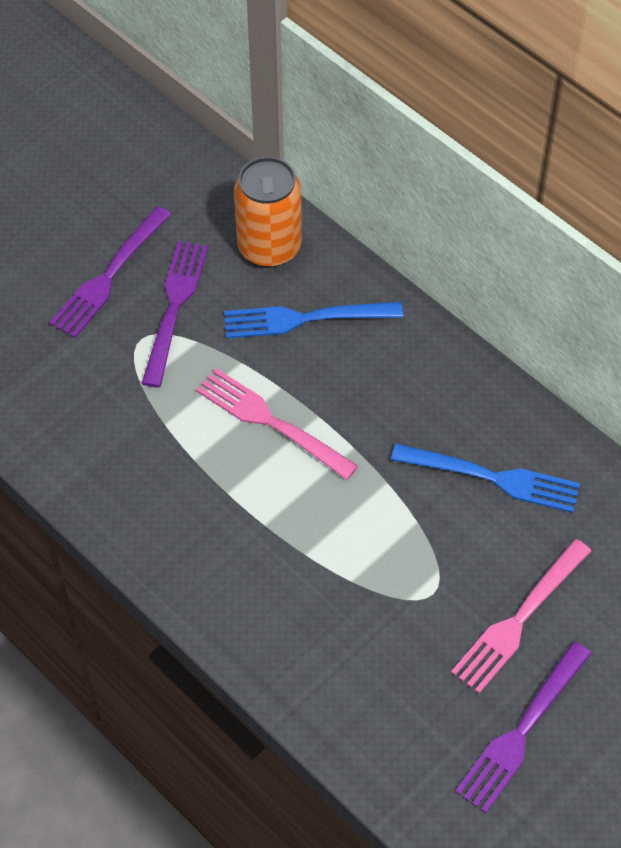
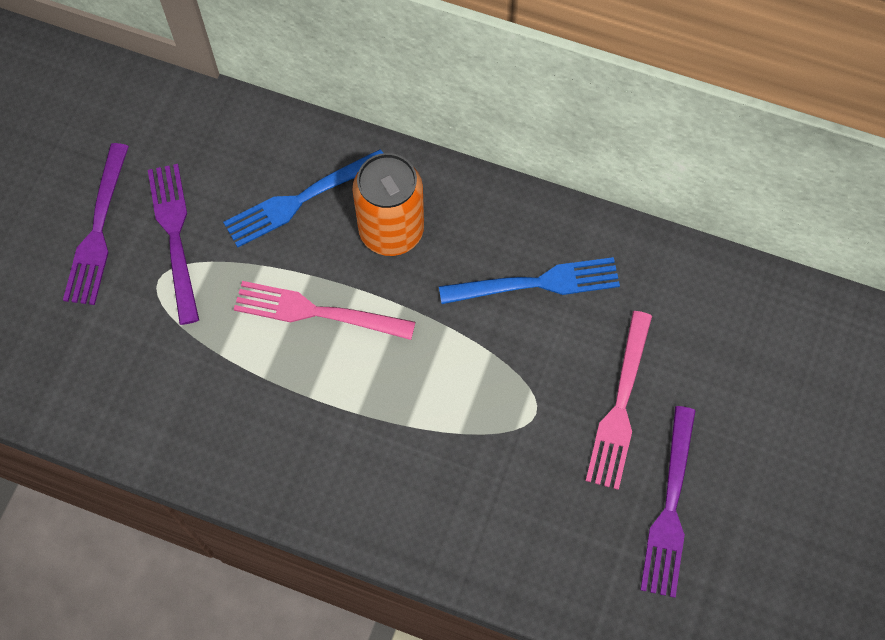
camera: 25 degrees left, 10 degrees up
(269, 247) = (235, 142): orange can -> orange can (391, 231)

